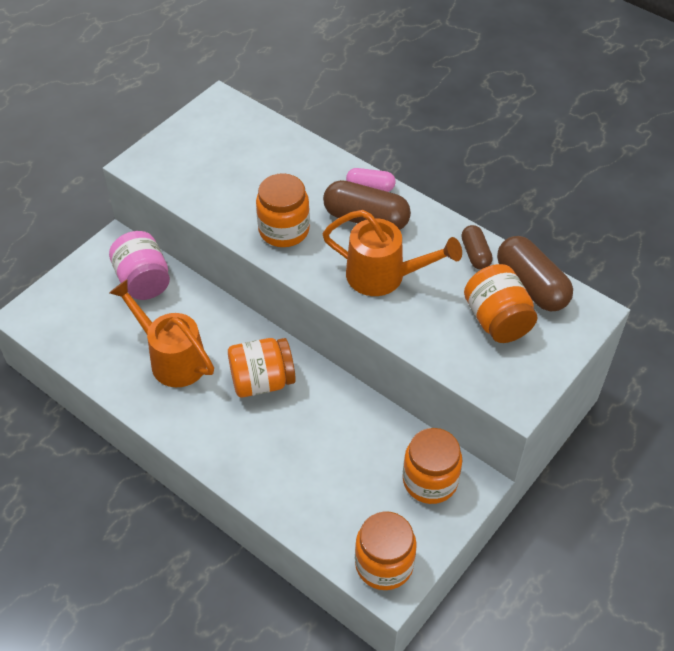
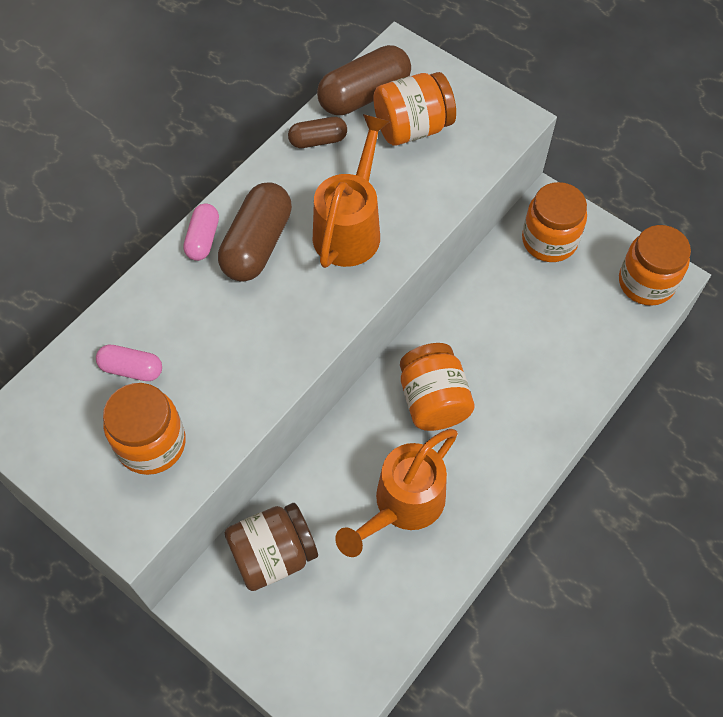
camera: 90 degrees left, 10 degrees up
(143, 281) = (273, 555): pink jar -> brown jar
(258, 156) = (132, 369): none -> pink capsule
(284, 230) = (272, 334): orange jar -> orange jar (151, 443)

